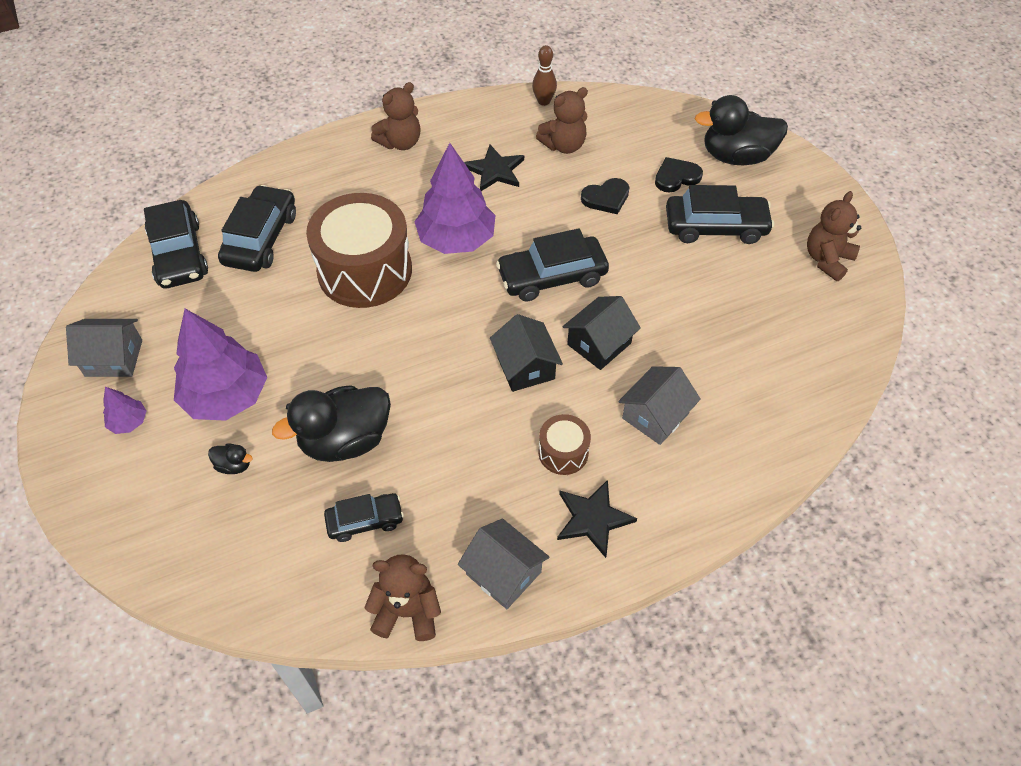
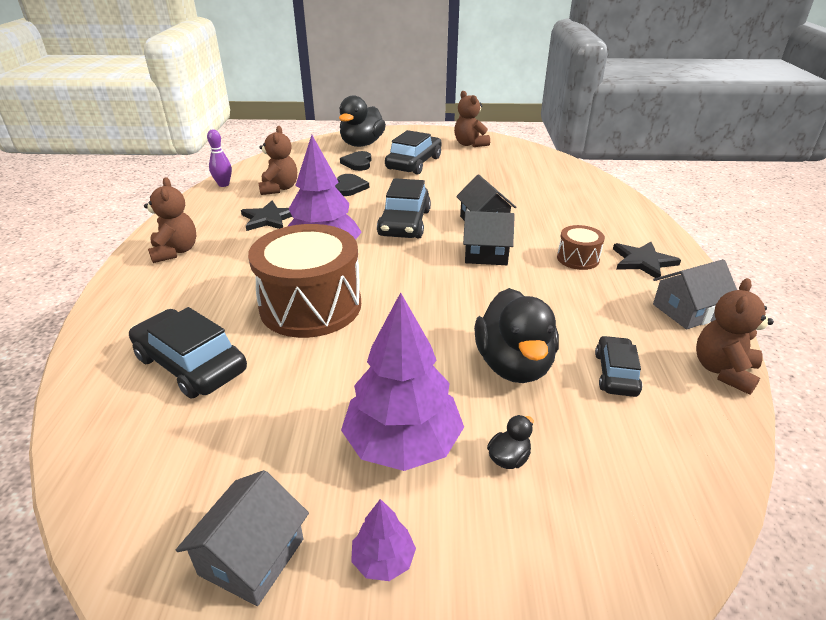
camera: 65 degrees left, 20 degrees down
(179, 254) = (134, 441): black car -> none
(543, 101) = (223, 184): brown bowling pin -> purple bowling pin
(655, 415) = (560, 218): grey house -> none

